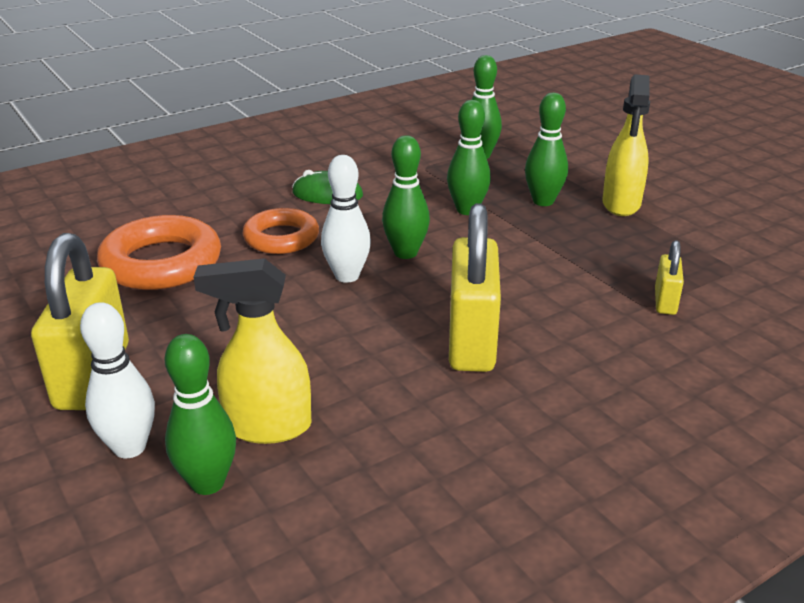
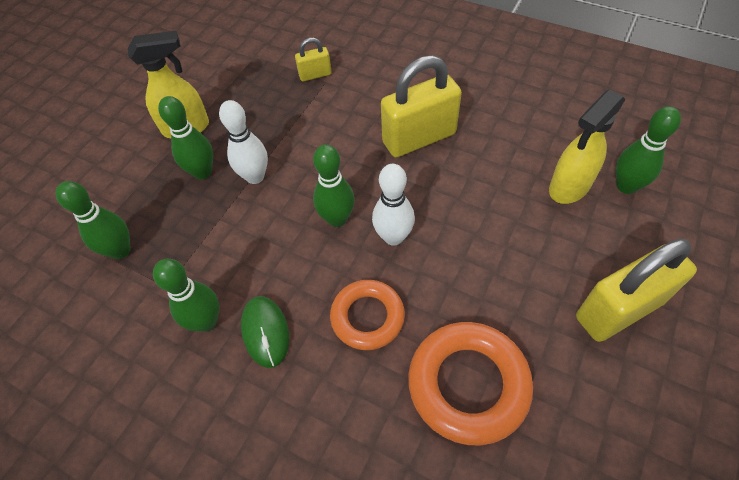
camera: 115 degrees left, 25 degrees up
(130, 447) = (643, 238): white bowling pin -> white bowling pin (255, 176)
(267, 427) = (569, 187): yellow spray bottle -> yellow spray bottle turned 75 degrees clockwise
(467, 210) = (243, 212): green bowling pin -> green bowling pin (206, 321)

